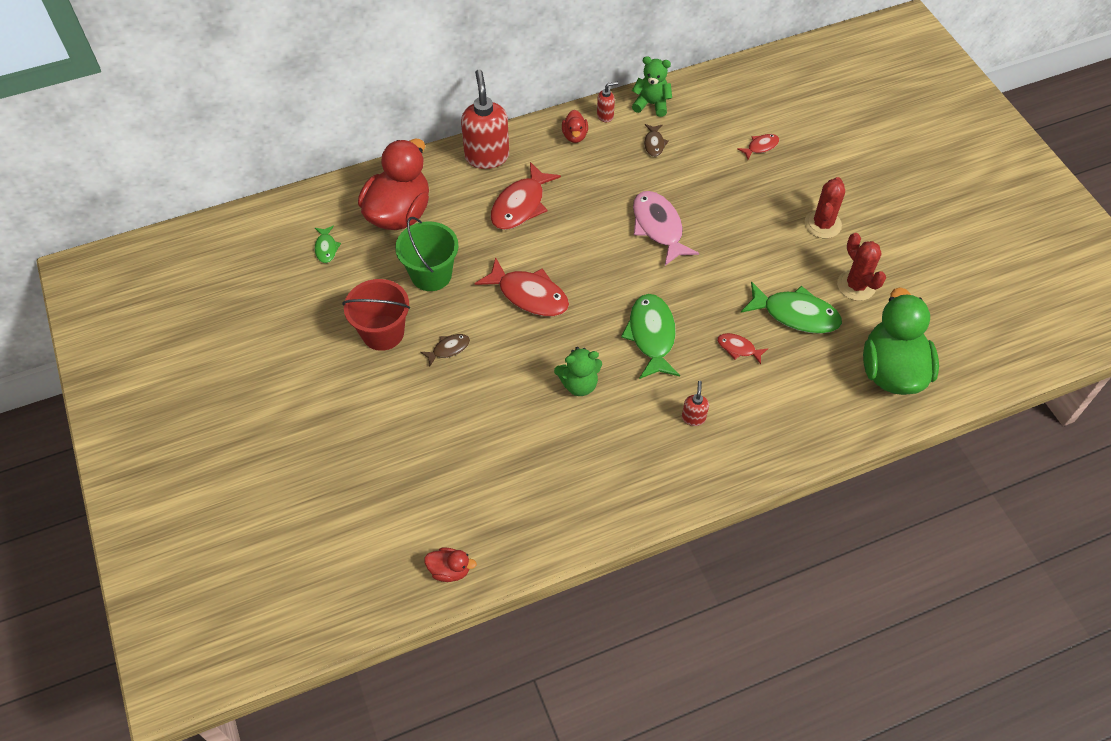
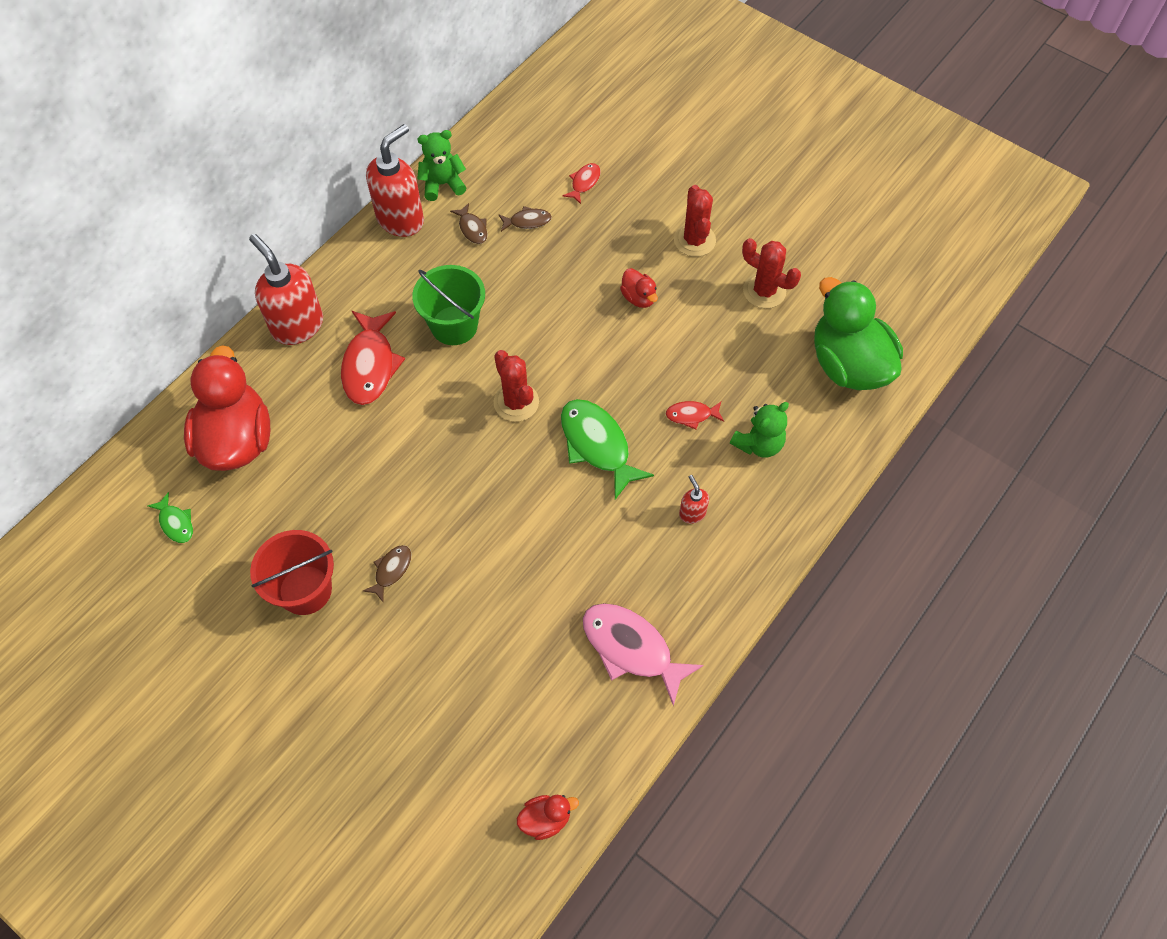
camera: 30 degrees left, 5 degrees up
(431, 274) = (319, 494): green bucket -> green bucket (454, 325)
(529, 295) = (442, 464): red fish -> none
(574, 136) = (381, 258): red duck -> red duck (638, 298)
(579, 384) = (555, 537): green teddy bear -> green teddy bear (758, 444)
(605, 116) = (401, 219): red soap dispenser -> red soap dispenser, size x2.15
(610, 278) = (516, 402): none -> red cactus
(658, 227) = (533, 321): pink fish -> pink fish (631, 648)
(699, 156) = (527, 221): none -> brown fish
(795, 314) = (725, 350): green fish -> none

